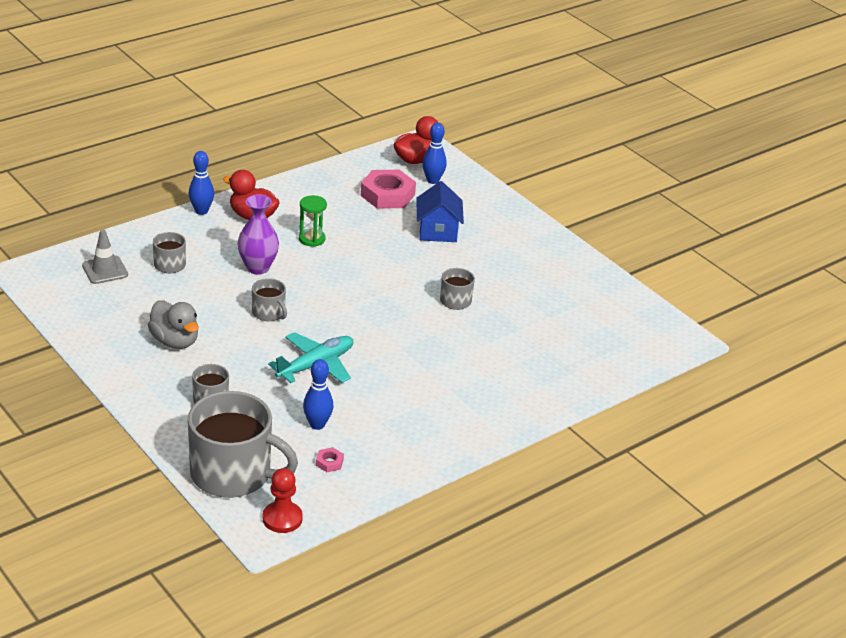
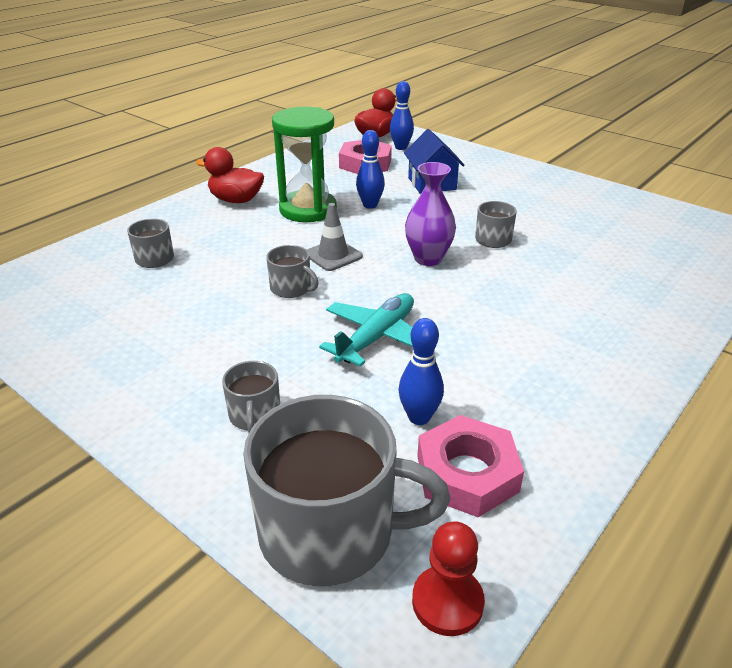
camera: 10 degrees left, 0 degrees up
(105, 270) = (74, 277): grey traffic cone -> grey traffic cone (333, 255)
(175, 341) = (182, 343): grey duck -> none
(201, 211) = (178, 204): blue bowling pin -> blue bowling pin (370, 205)
(258, 268) = (259, 245): purple vase -> purple vase (428, 258)
(312, 239) = (308, 209): green hourglass -> green hourglass, size x1.94
(329, 462) = (467, 473): pink nut -> pink nut, size x2.36

